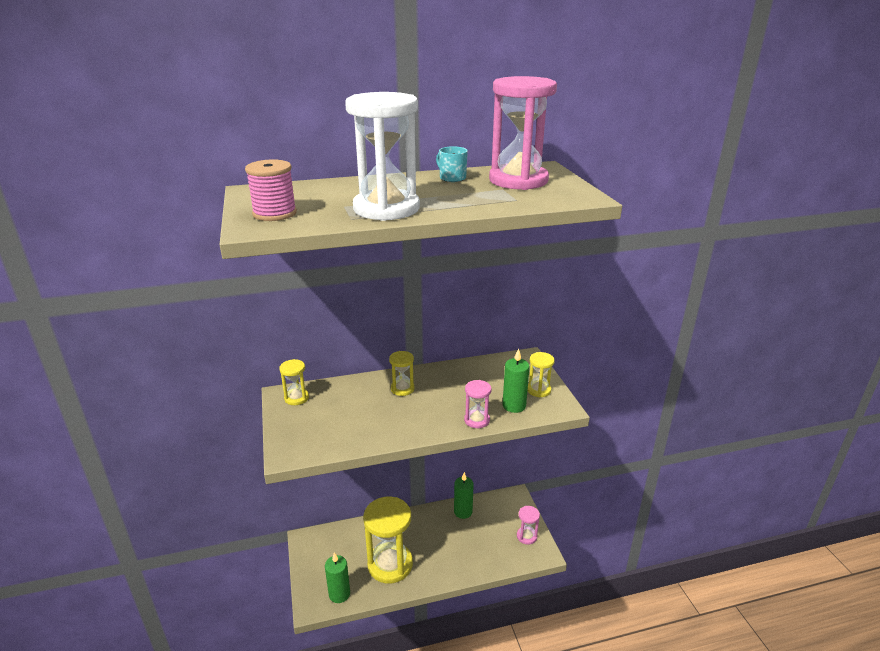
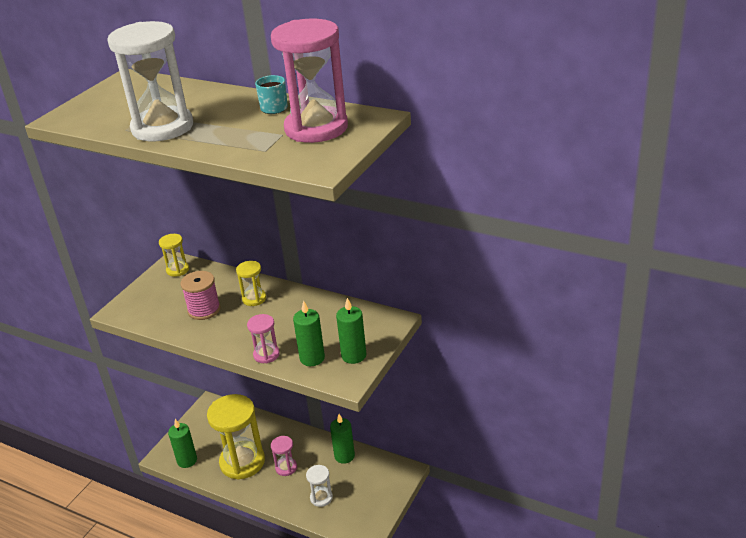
camera: 45 degrees right, 5 degrees up
(274, 213) = (95, 108): pink spool -> pink spool (204, 310)
(483, 550) = (321, 498): none -> white hourglass
(526, 536) = (371, 511): pink hourglass -> pink hourglass (286, 468)
(539, 390) = (353, 355): yellow hourglass -> green candle

